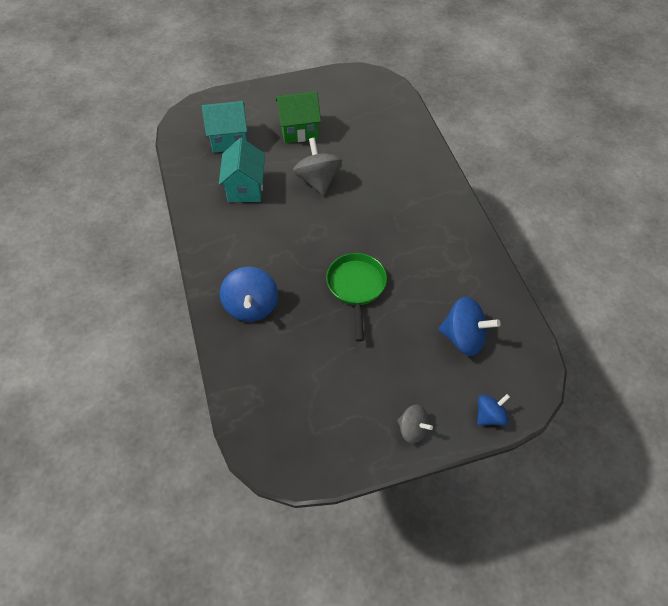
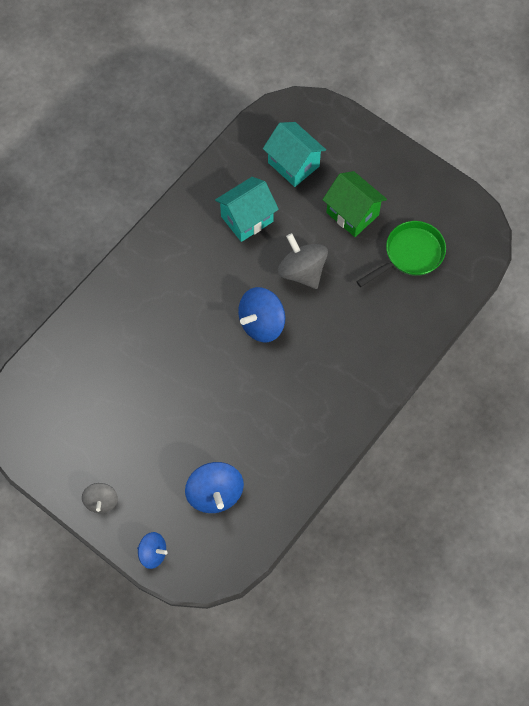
camera: 55 degrees right, 10 degrees up
(251, 306) = (129, 311): blue spinning top -> blue spinning top (262, 323)
(318, 180) = (302, 271): grey spinning top -> grey spinning top turned 75 degrees counterclockwise
(356, 288) = (205, 379): green pan -> green pan (410, 254)

